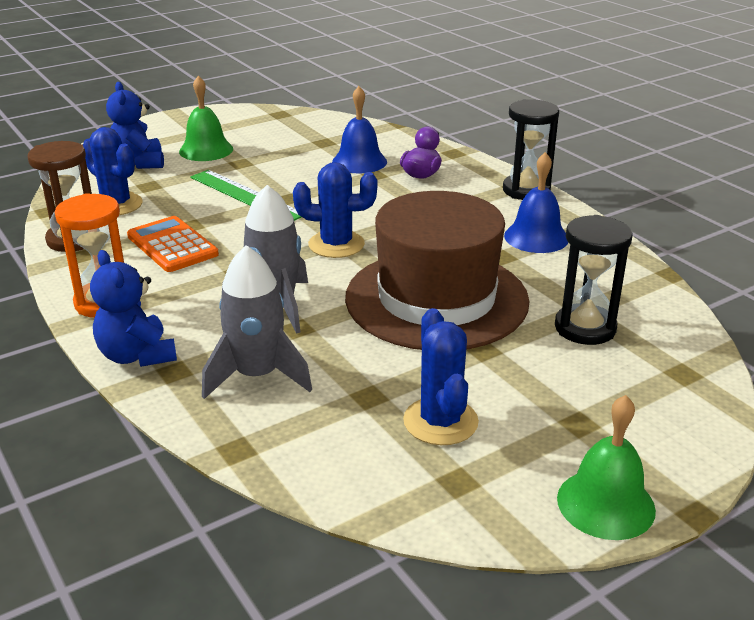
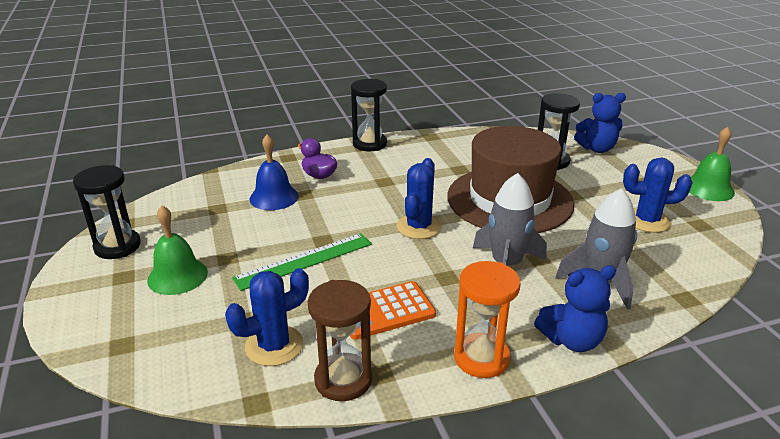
camera: 75 degrees left, 0 degrees up
(139, 163) = (173, 325): blue teddy bear -> blue teddy bear (596, 149)
(242, 120) = (117, 246): none -> black hourglass
(536, 237) = (438, 153): blue bell -> none

